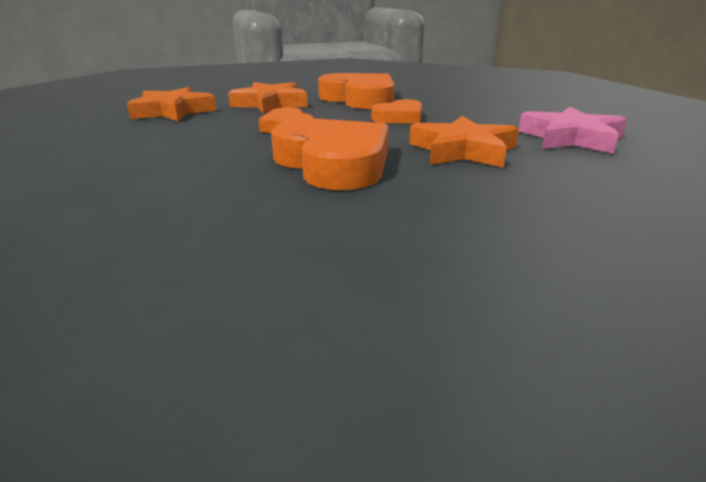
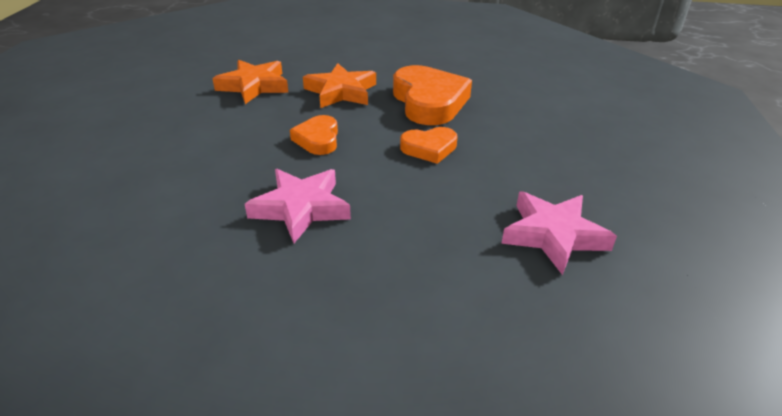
camera: 25 degrees right, 10 degrees up
(333, 163) = (301, 208): orange heart -> pink star
(463, 151) = (424, 223): orange star -> none

